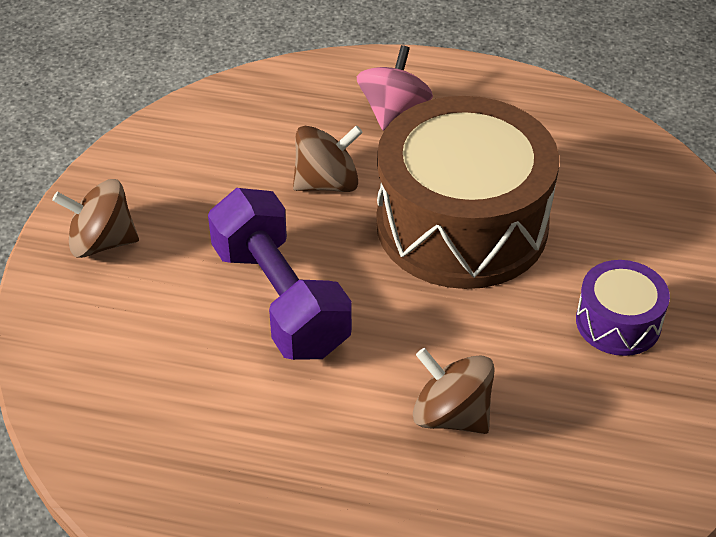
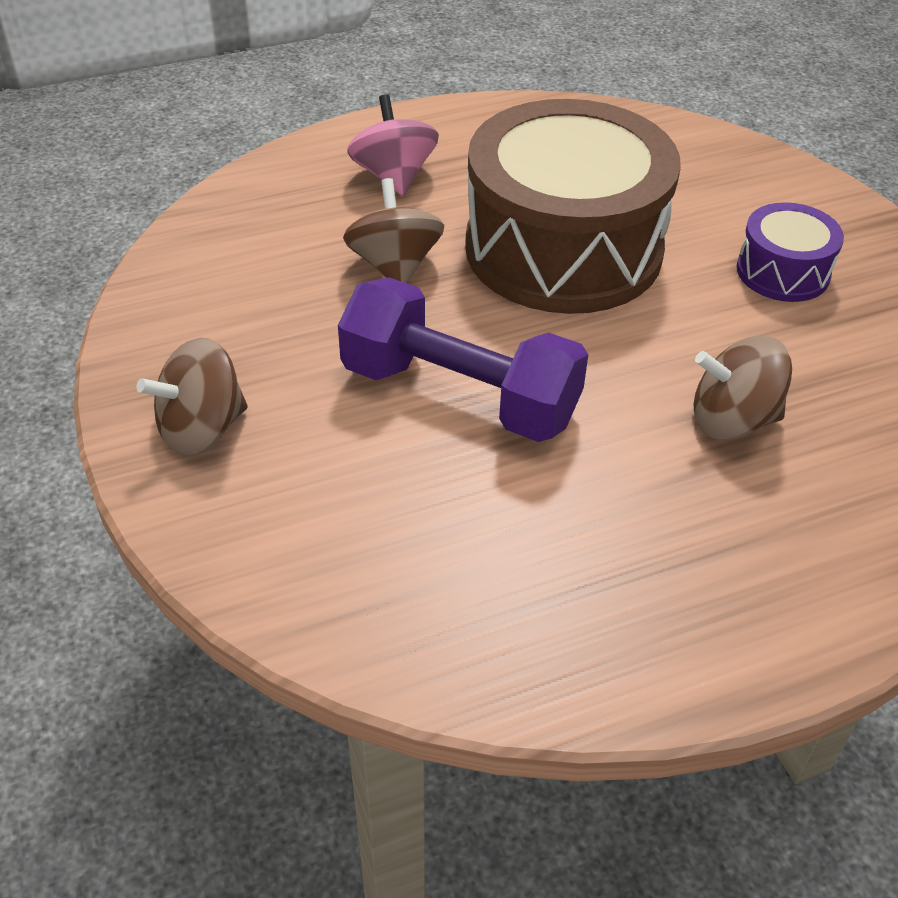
camera: 35 degrees left, 0 degrees up
(327, 183) = (394, 266): brown spinning top -> brown spinning top turned 45 degrees counterclockwise

